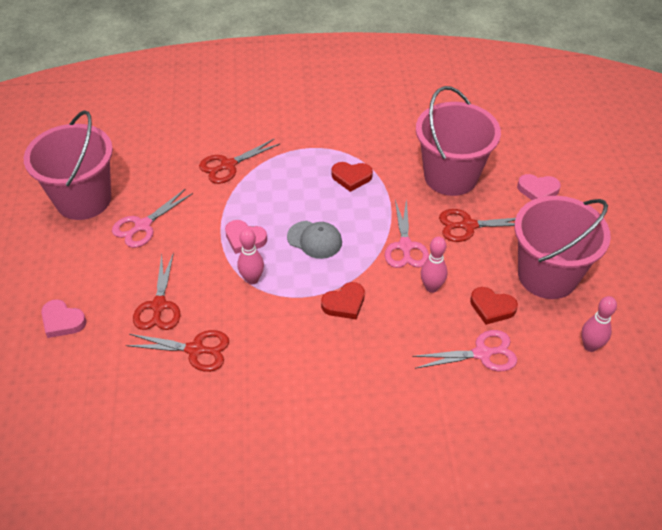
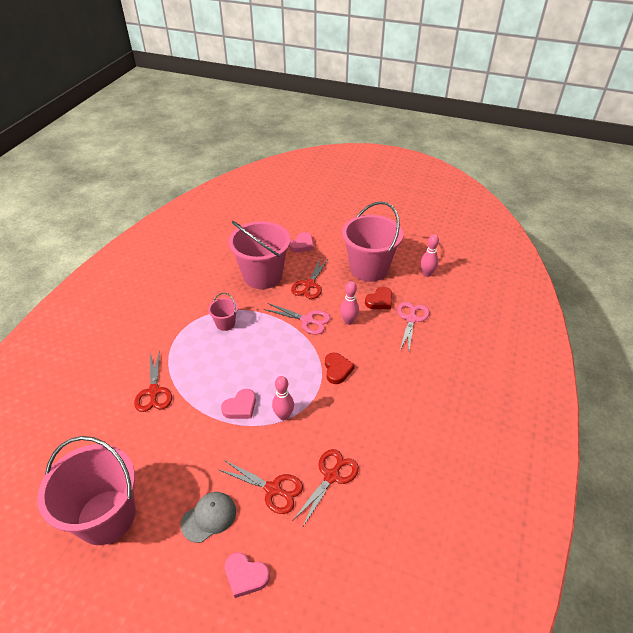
camera: 65 degrees left, 5 degrees down
(62, 321) = (245, 576): pink heart -> pink heart turned 60 degrees clockwise
(142, 225) = (175, 475): pink scissors -> none
(314, 240) = (269, 365): grey cap -> grey cap (209, 517)
(351, 177) = (225, 323): red heart -> pink bucket

